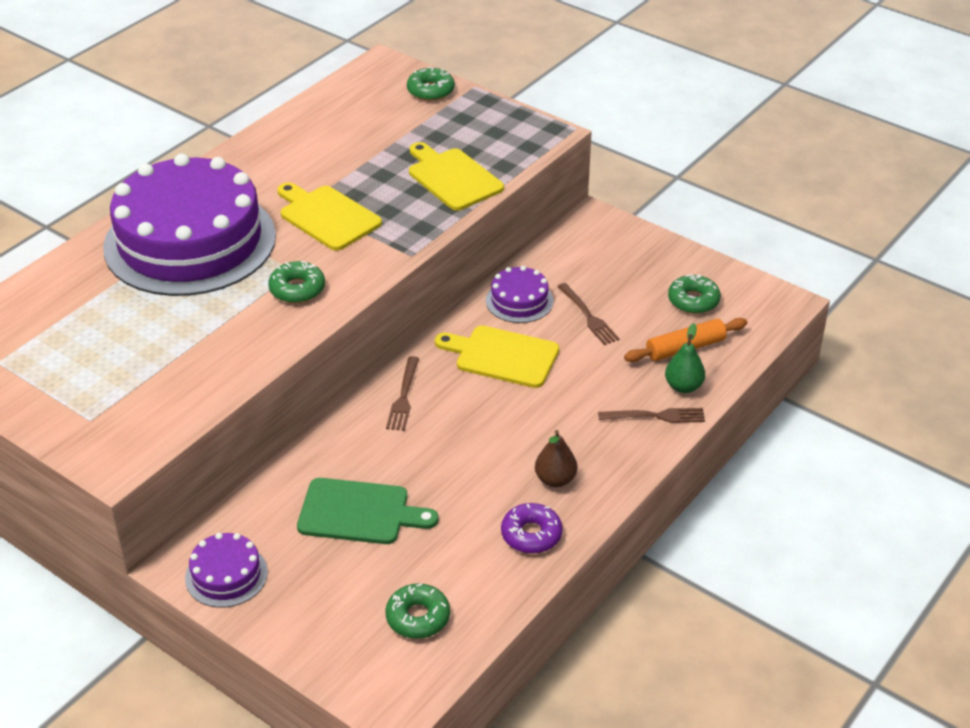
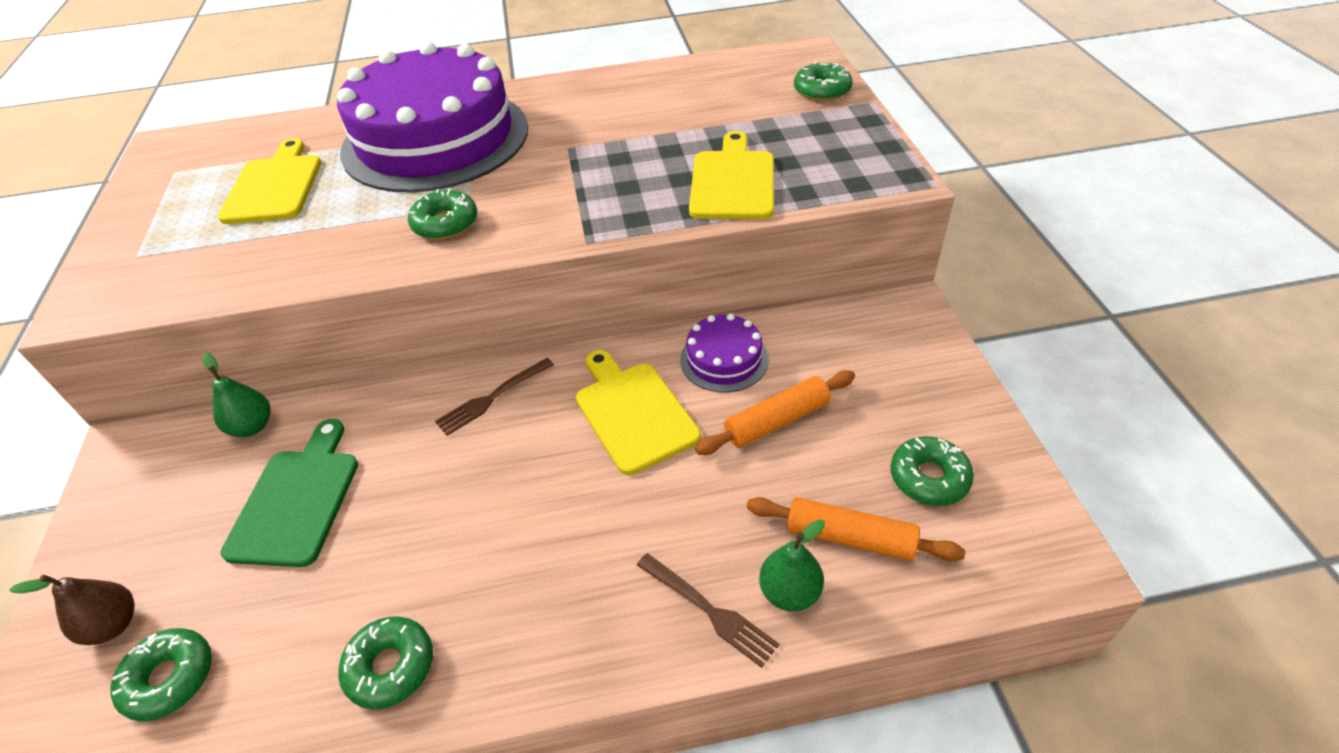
camera: 45 degrees right, 5 degrees up
(226, 575) = (131, 483): purple cake -> none
(260, 502) = (252, 427): none -> green pear
(327, 216) = (568, 167): yellow cutting board -> yellow cutting board (275, 186)
(359, 512) = (297, 500): green cutting board -> green cutting board turned 135 degrees counterclockwise
(531, 534) = (390, 667): purple donut -> green donut
(555, 479) = (501, 610): brown pear -> brown pear (113, 625)
(588, 316) = (777, 421): brown fork -> orange rolling pin

